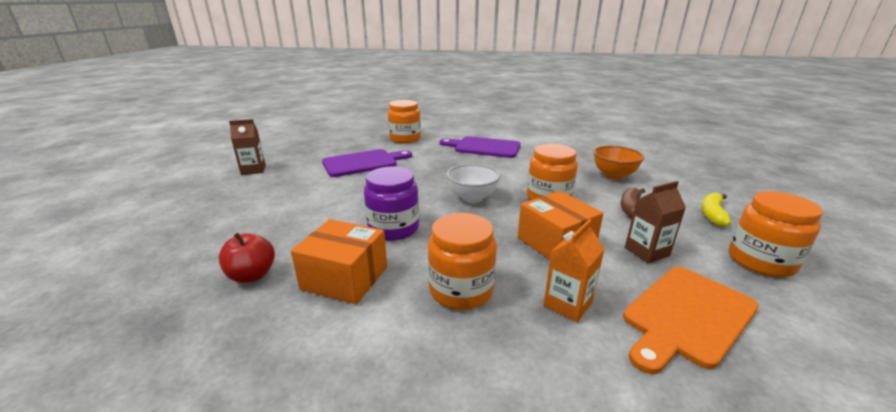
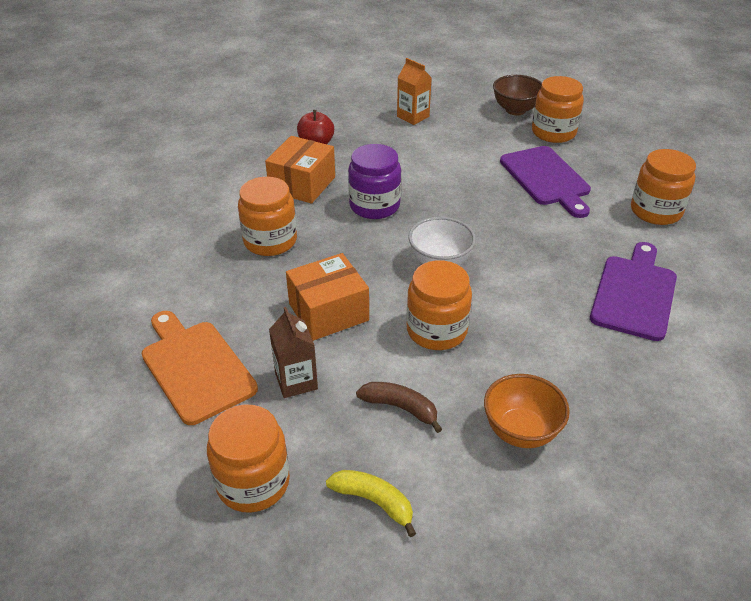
camera: 95 degrees right, 15 degrees up
(253, 170) = (515, 110): brown carton -> brown bowl
(299, 159) = (553, 132): none -> orange jar
(567, 304) = (234, 297): orange carton -> orange carton (413, 116)

